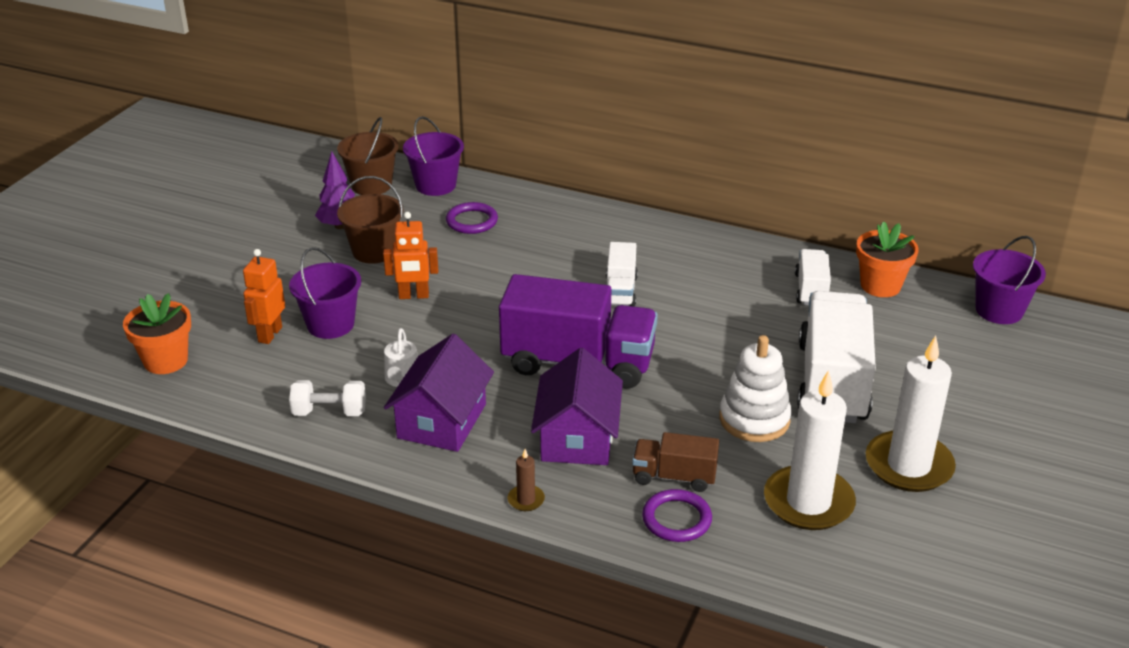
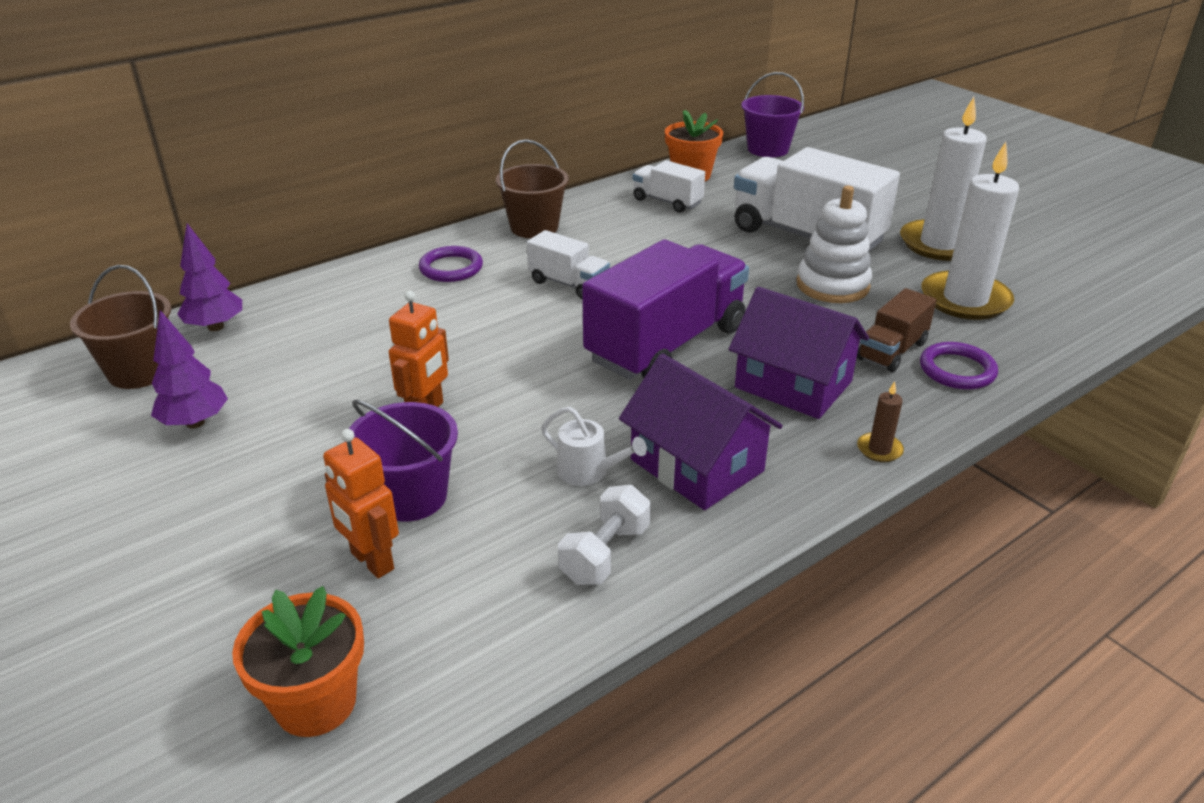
camera: 60 degrees left, 0 degrees up
(374, 251) = (292, 413): brown bucket -> brown bucket (534, 227)
(435, 185) = (216, 327): purple bucket -> purple tree
(472, 221) = (326, 326): purple ring -> purple ring (451, 268)

